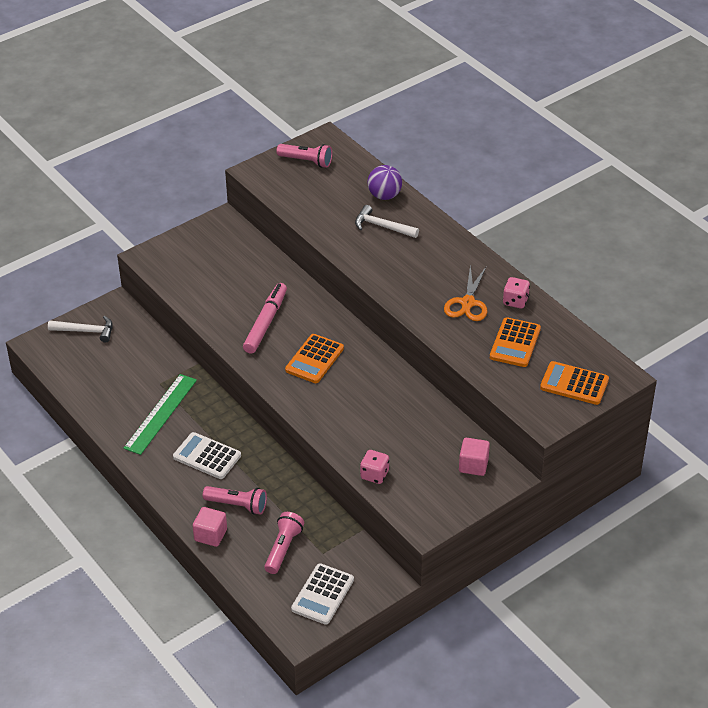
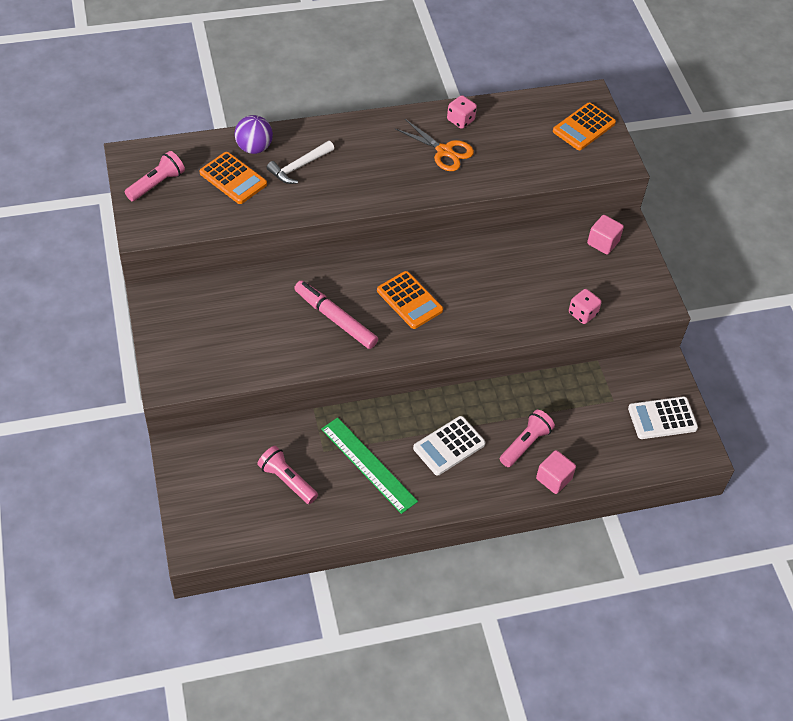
camera: 70 degrees left, 10 degrees up
(86, 331) = (202, 491): white hammer -> none
(283, 548) = (595, 428): pink flashlight -> pink flashlight (287, 480)
(323, 594) = (662, 418): white calculator -> white calculator turned 120 degrees clockwise
(515, 343) = (514, 142): orange calculator -> orange calculator (233, 178)

